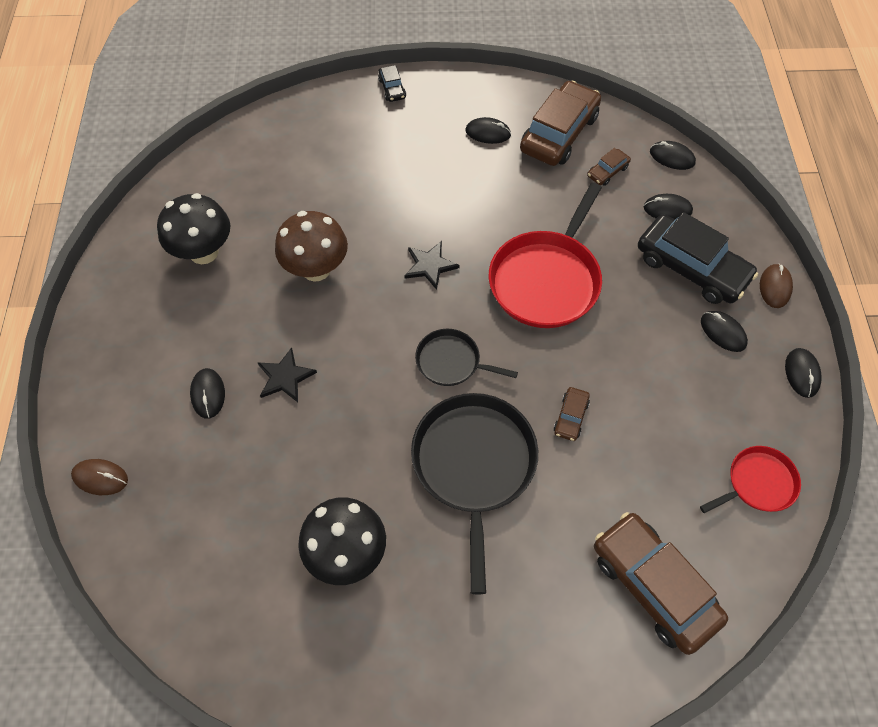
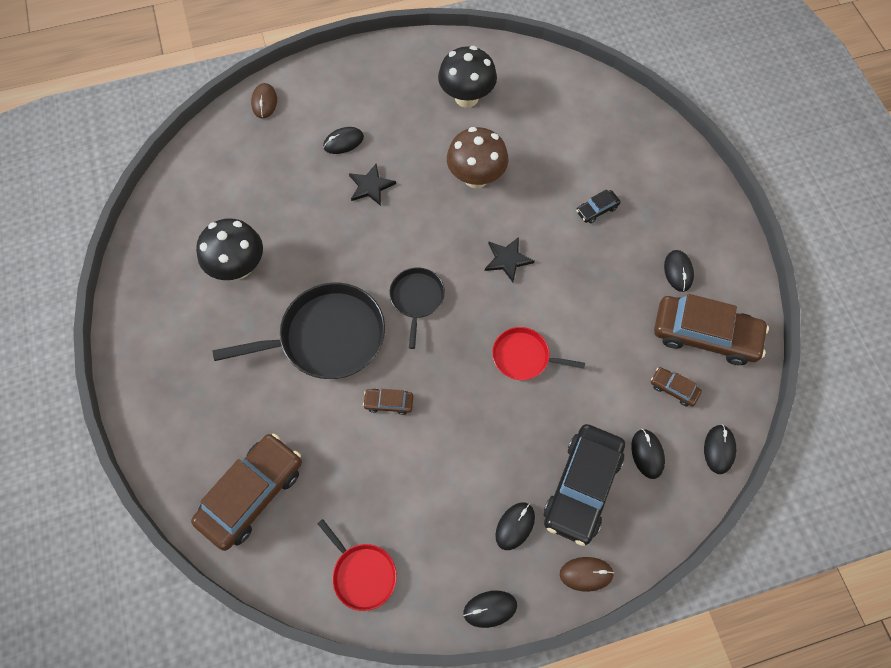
camera: 75 degrees right, 5 degrees up
(392, 88) = (698, 179): black car -> black car (597, 209)
(546, 280) = (524, 357): red pan -> red pan, size x0.54

